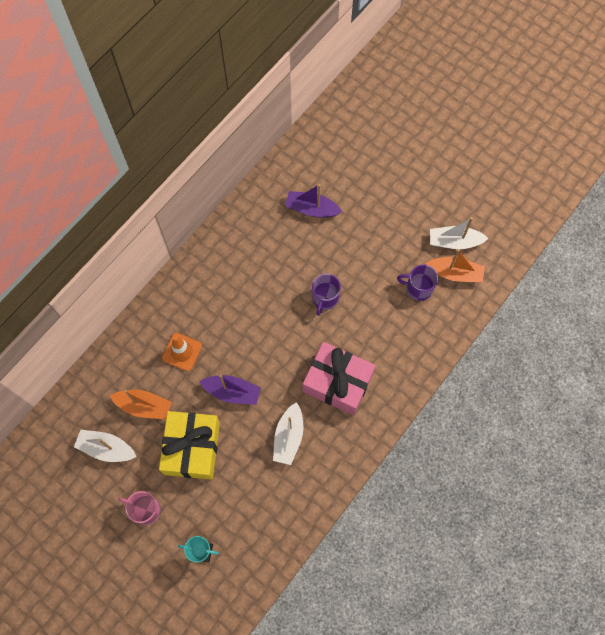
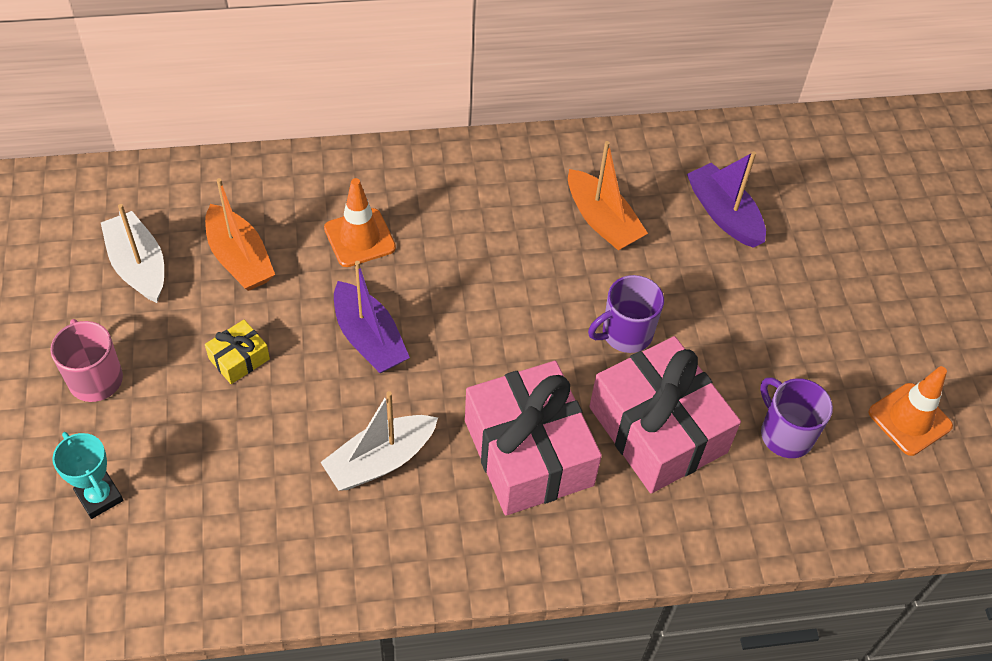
camera: 40 degrees right, 15 degrees down
(192, 448) = (239, 359): yellow gift -> yellow gift, size x0.43
(373, 329) = (658, 429): none -> pink gift
(454, 242) = (909, 419): white boat -> orange traffic cone
(455, 273) = (868, 462): orange boat -> orange boat (602, 221)

